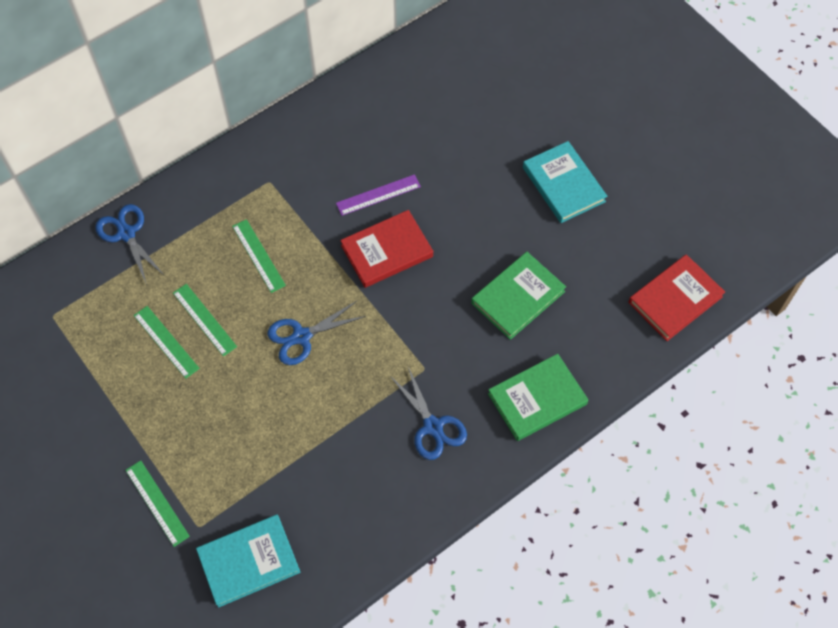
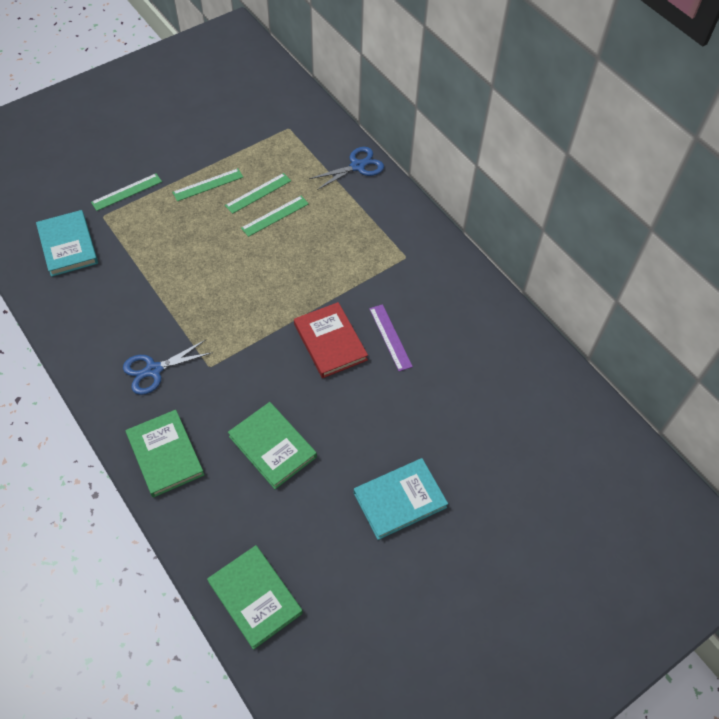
camera: 90 degrees right, 5 degrees down
(258, 255) = (332, 250): green ruler -> green ruler (208, 184)
(301, 336) = (252, 279): blue scissors -> none
(675, 299) = (255, 597): red book -> green book

